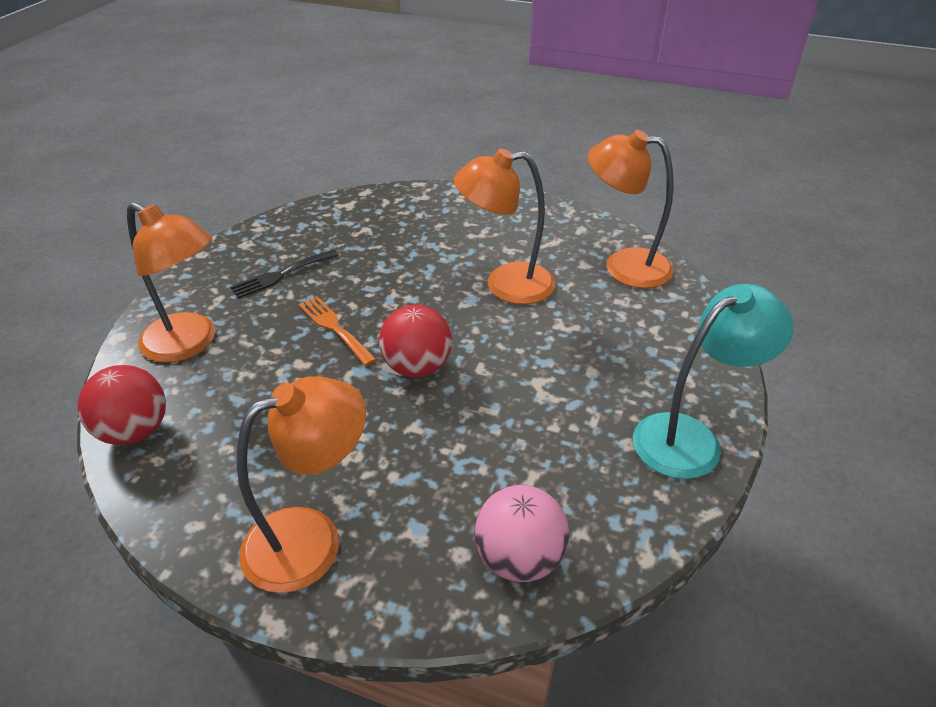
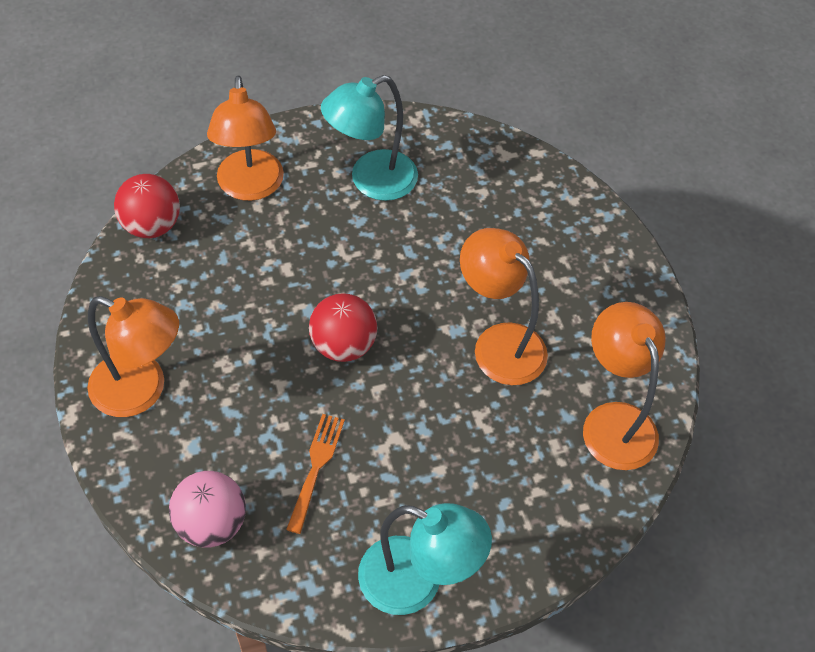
camera: 50 degrees right, 15 degrees up
(281, 275) = (371, 181): black fork -> turquoise lamp
(334, 328) = (341, 261): orange fork -> orange fork (316, 467)

